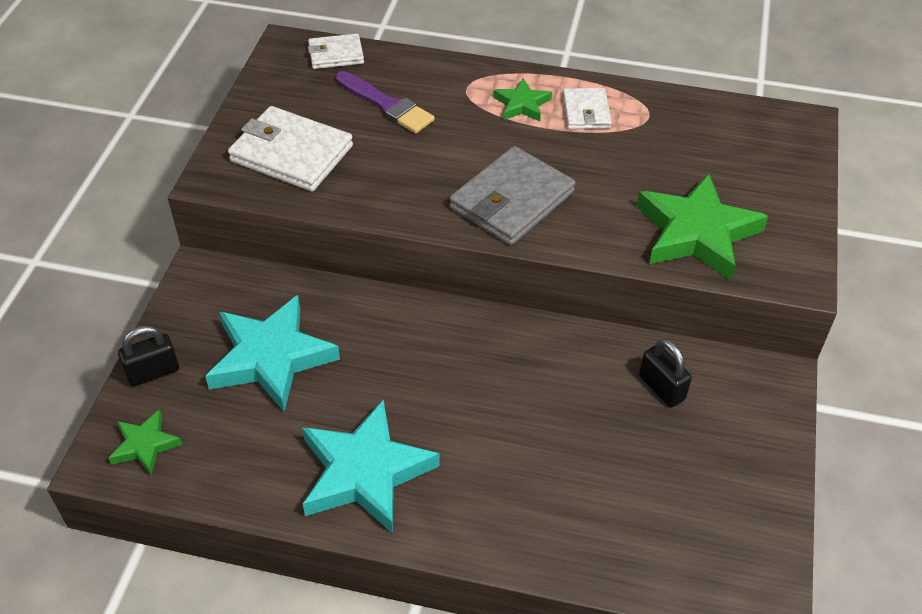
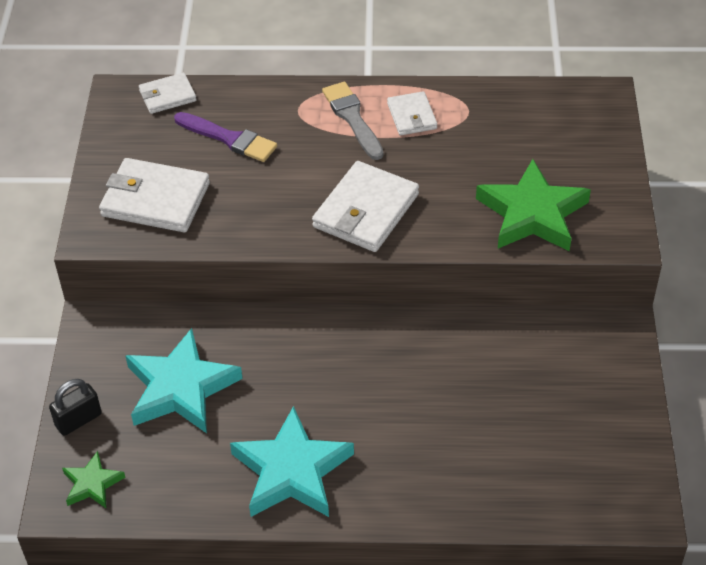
camera: 10 degrees left, 0 degrees up
(512, 200) = (366, 210): grey wallet -> white wallet
(522, 104) = (352, 118): green star -> grey brush
(661, 388) = (526, 353): black padlock -> none

